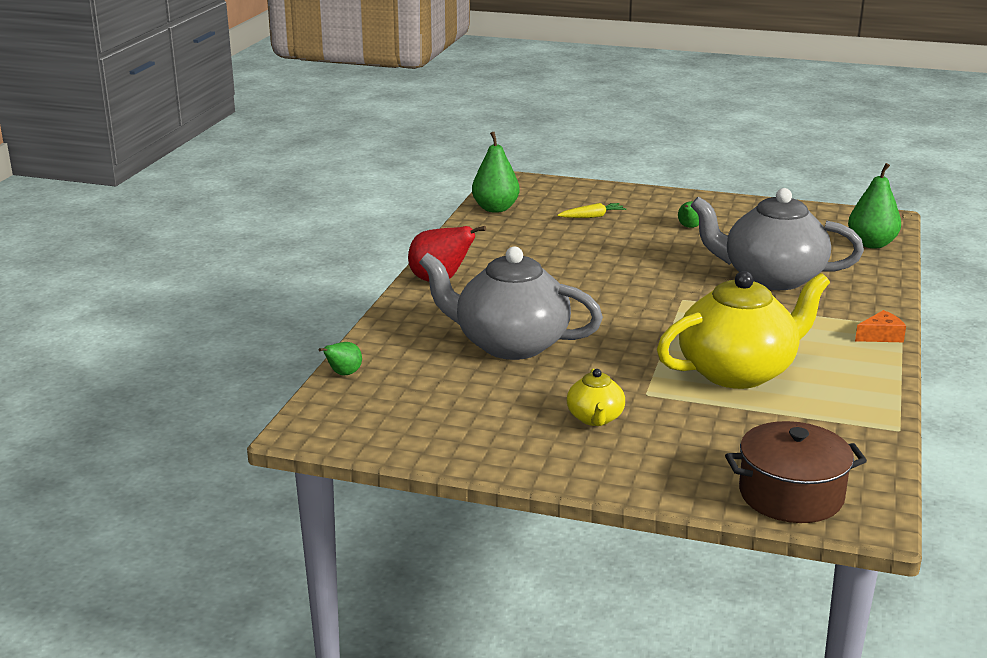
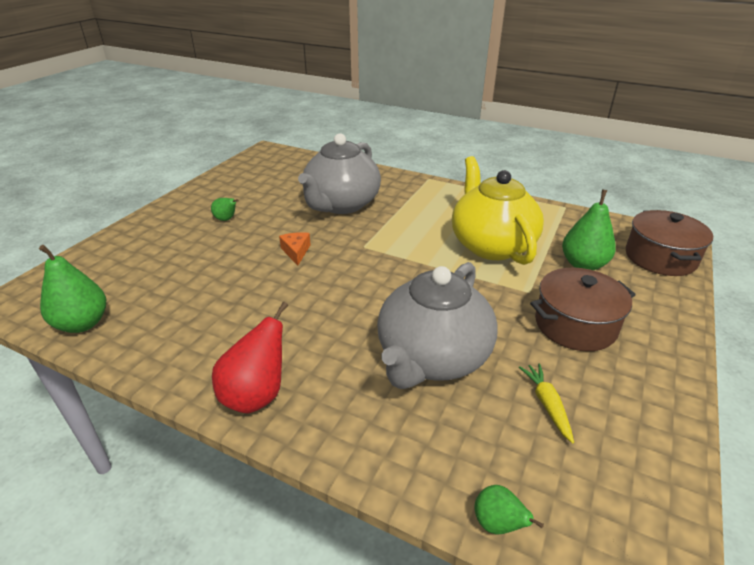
camera: 80 degrees left, 10 degrees up
(592, 216) = (162, 263): yellow carrot -> yellow carrot (547, 405)
(595, 418) = (575, 325): yellow teapot -> brown pot
(871, 244) = (304, 162): green pear -> green pear (583, 264)
(880, 336) = (442, 187): orange cheese -> orange cheese (296, 252)

